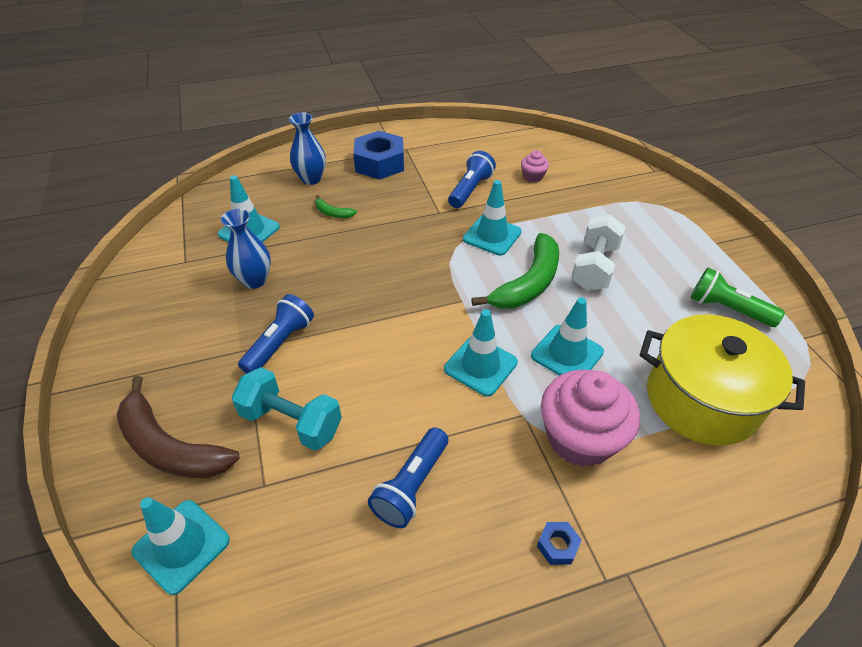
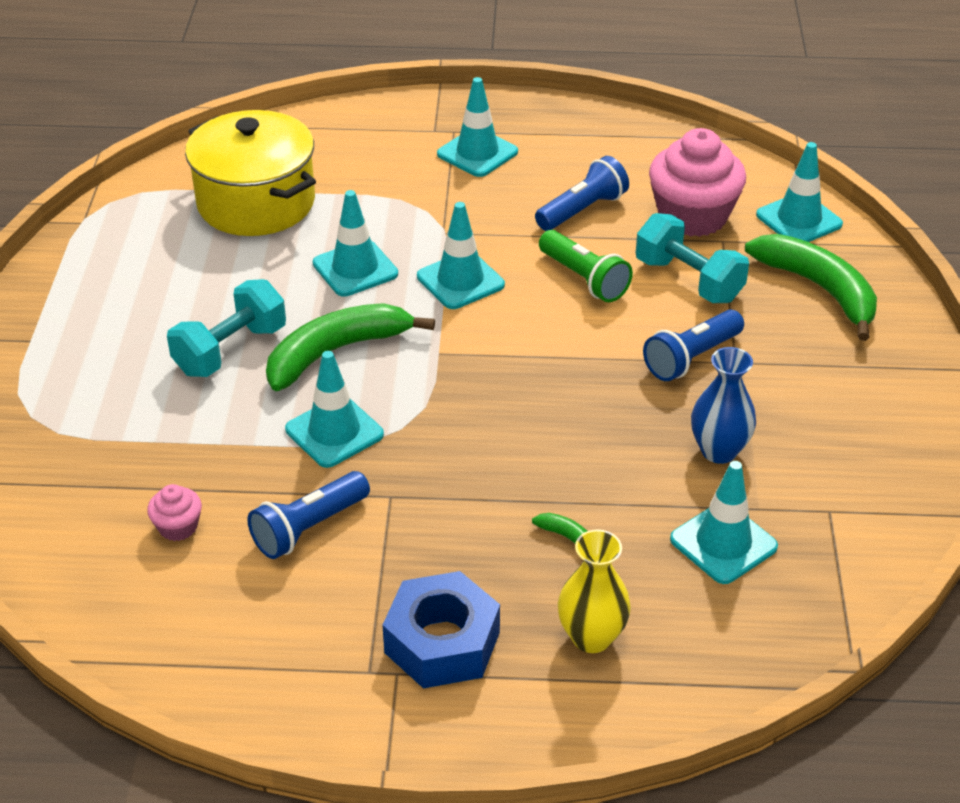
camera: 160 degrees left, 5 degrees down
(170, 446) = (819, 289): brown banana -> green banana
(311, 179) = (591, 637): blue vase -> yellow vase
(557, 546) = (477, 153): blue nut -> turquoise traffic cone
(580, 438) = (402, 205): pink cupcake -> pink cupcake (692, 216)
(594, 267) = (230, 350): white dumbbell -> turquoise dumbbell
(727, 309) = (124, 265): green flashlight -> green flashlight (584, 279)

